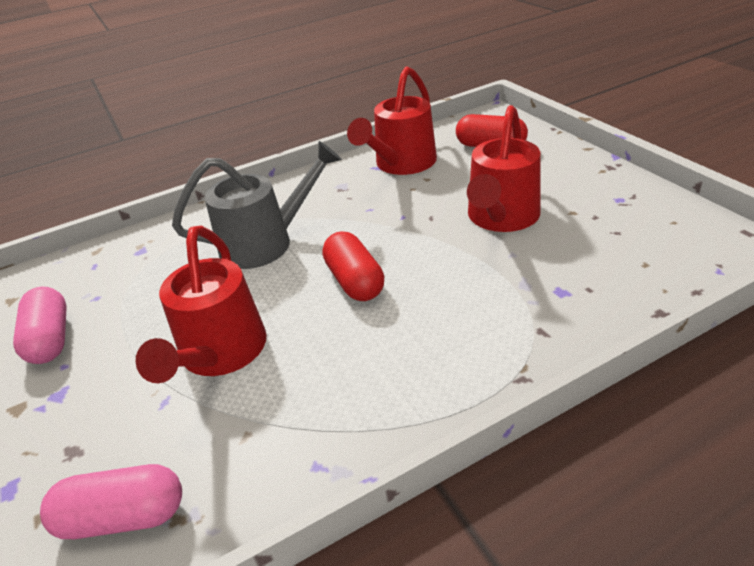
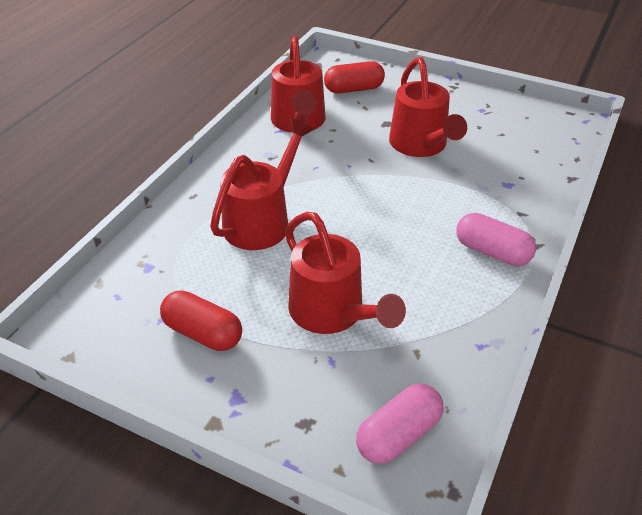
camera: 40 degrees left, 5 degrees up
(51, 339) = (166, 366): pink capsule -> pink capsule (492, 252)
(267, 242) = (262, 220): grey watering can -> red watering can
(355, 281) = (370, 225): red capsule -> red capsule (203, 333)

